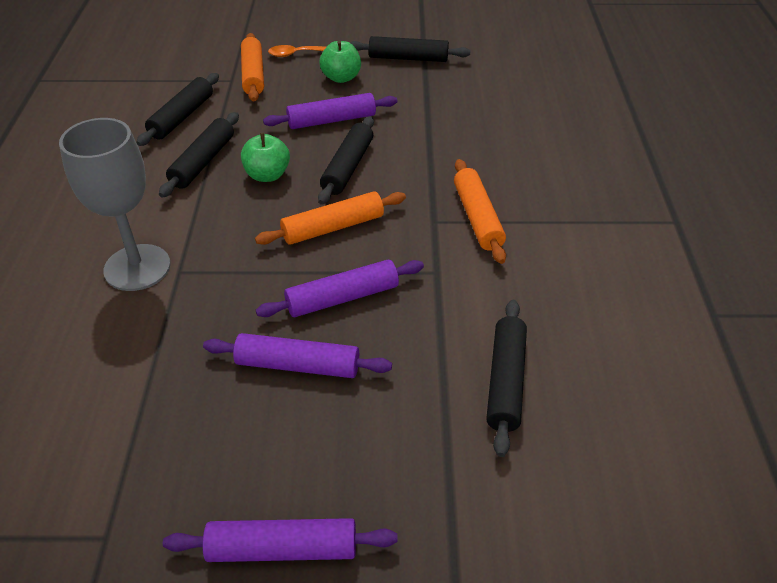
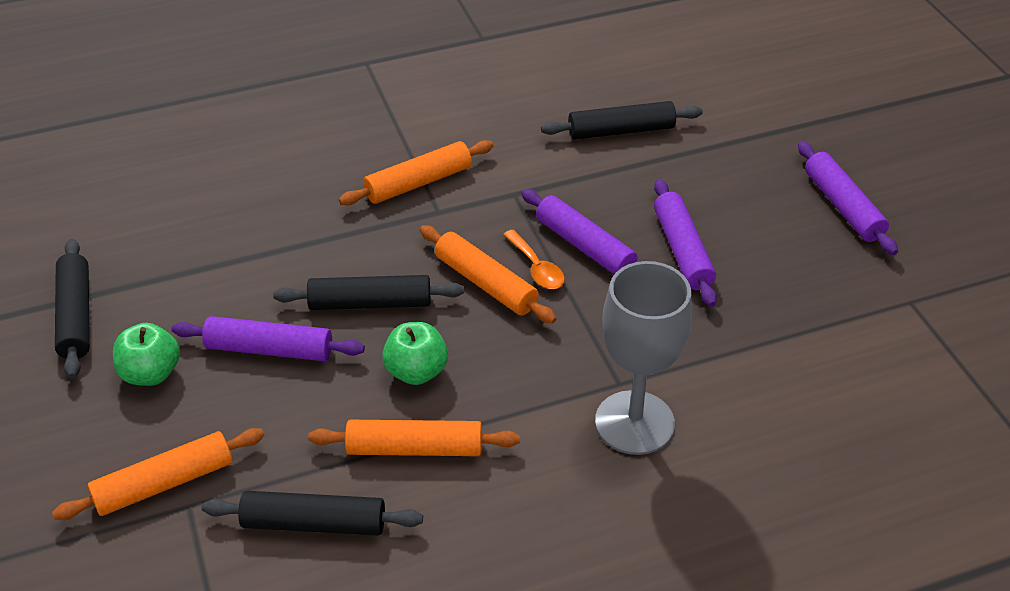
camera: 110 degrees left, 0 degrees up
(203, 162) = (414, 448): black rolling pin -> orange rolling pin
(296, 54) = (85, 452): orange spoon -> orange spoon (536, 268)
(331, 120) = (269, 349): purple rolling pin -> purple rolling pin turned 45 degrees counterclockwise

